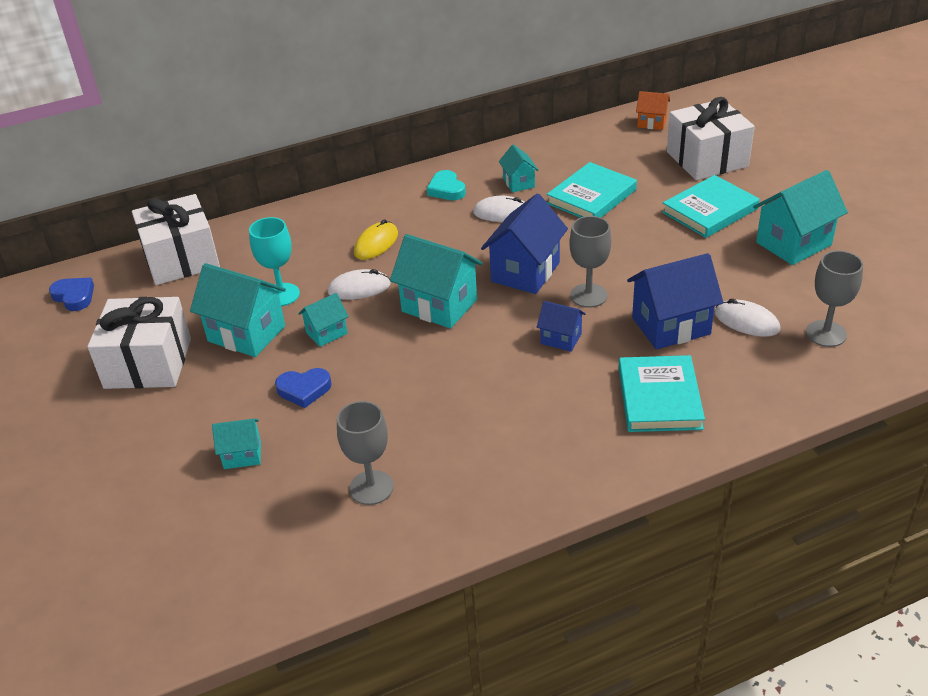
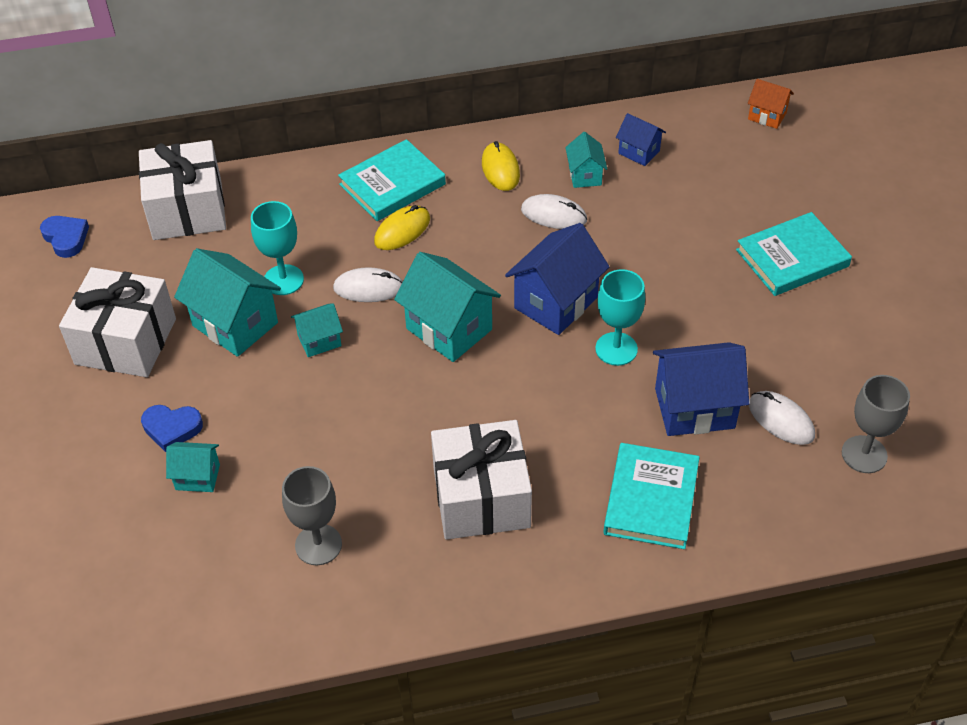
camera: 10 degrees right, 10 degrees up
(304, 390) = (278, 409): blue heart -> blue heart (172, 428)
(446, 189) = (500, 169): turquoise heart -> yellow mouse
(561, 339) = (568, 400): blue house -> blue house (639, 152)
(588, 295) = (616, 349): grey goblet -> turquoise goblet
(591, 196) = (662, 211): turquoise book -> turquoise book (392, 184)
(707, 159) = (814, 182): white gift -> white gift (481, 497)
(793, 243) = (873, 324): turquoise house -> none

